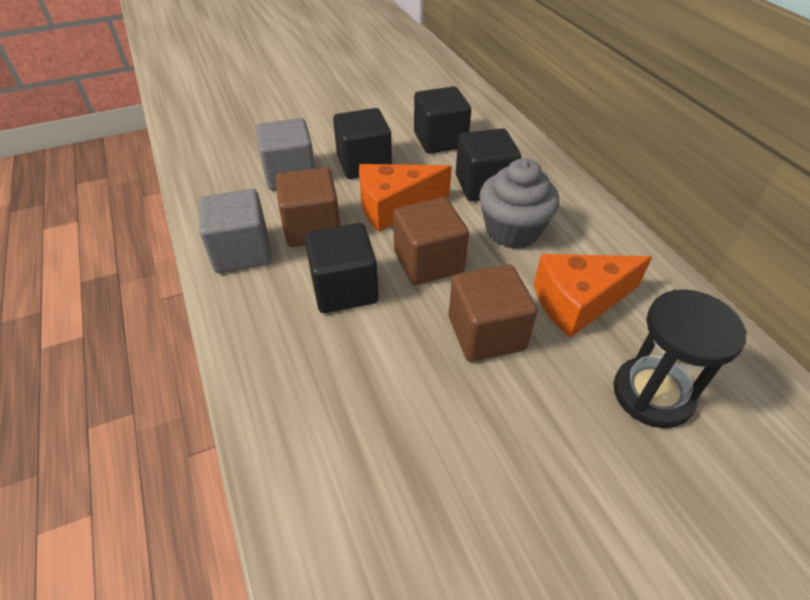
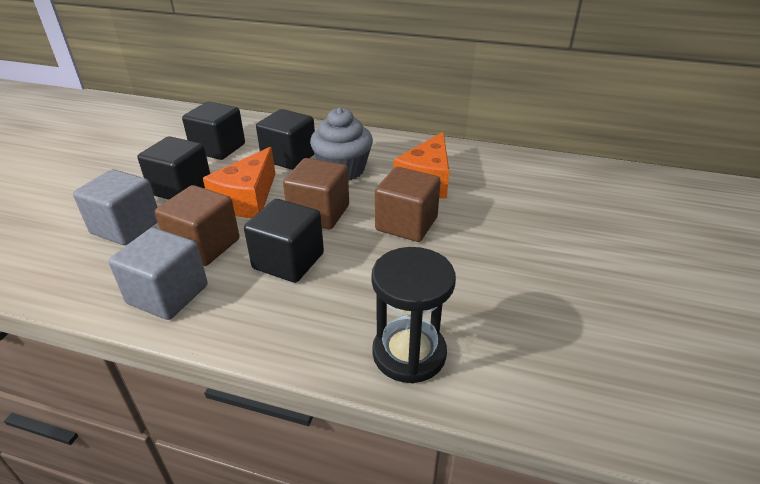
camera: 50 degrees left, 10 degrees down
(652, 394) = (511, 196): black hourglass -> black hourglass (409, 353)

